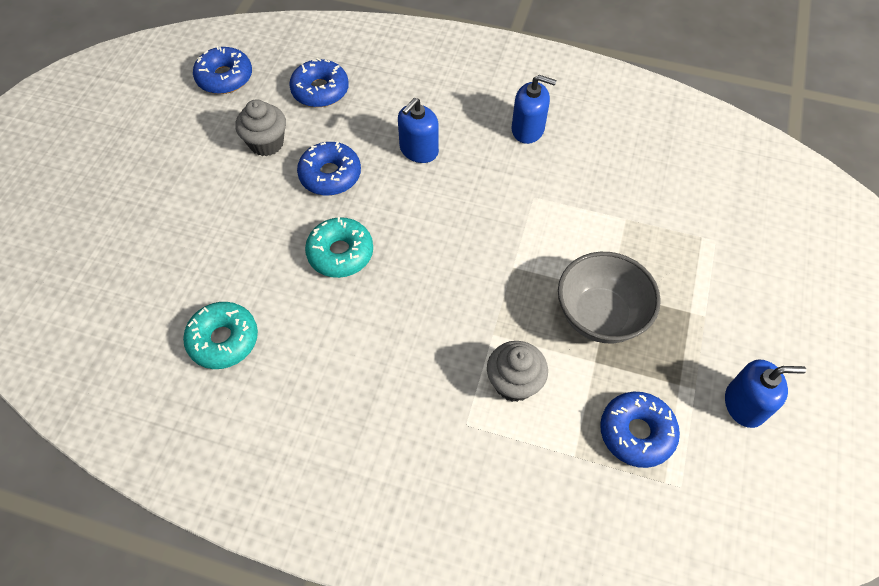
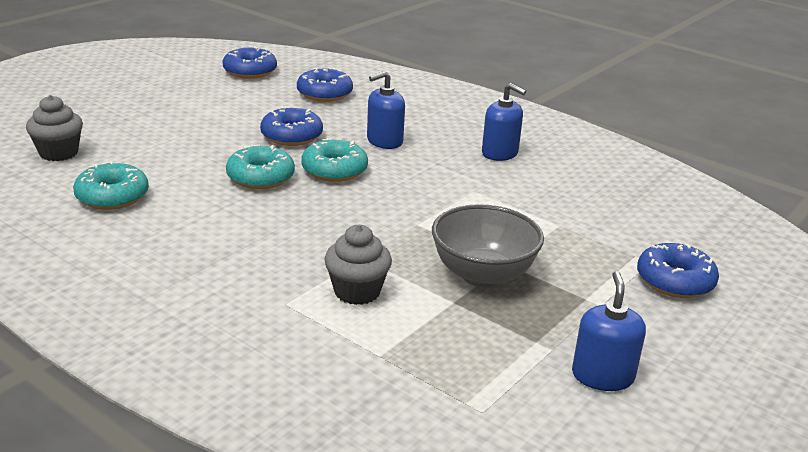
camera: 20 degrees right, 30 degrees down
(266, 143) = (252, 109): grey cupcake -> grey cupcake (58, 153)
(400, 215) = (334, 170): none -> turquoise donut
(636, 433) = (461, 359): blue donut -> blue donut (675, 281)
(744, 404) = (602, 376): blue soap dispenser -> blue soap dispenser turned 105 degrees counterclockwise

